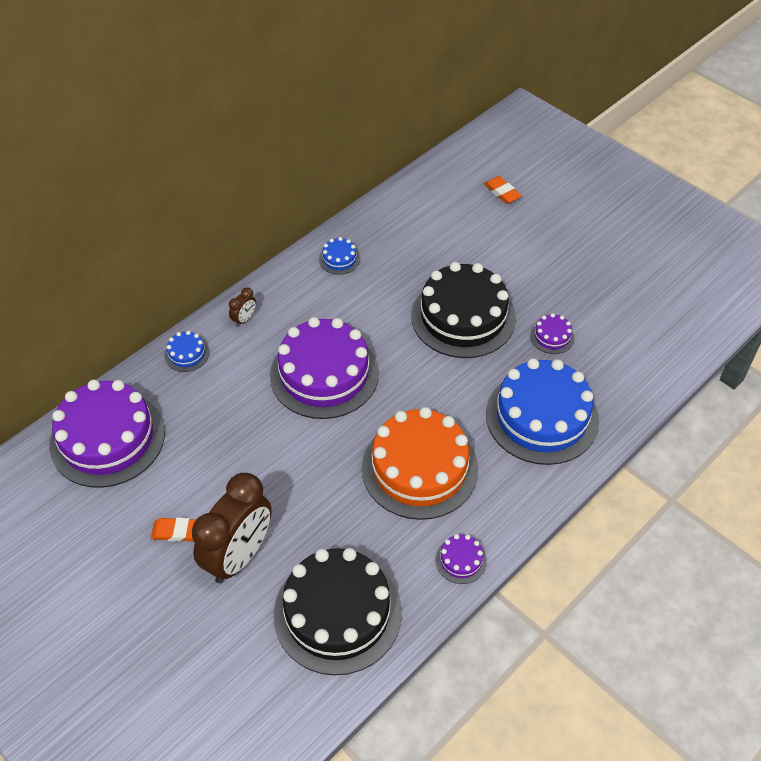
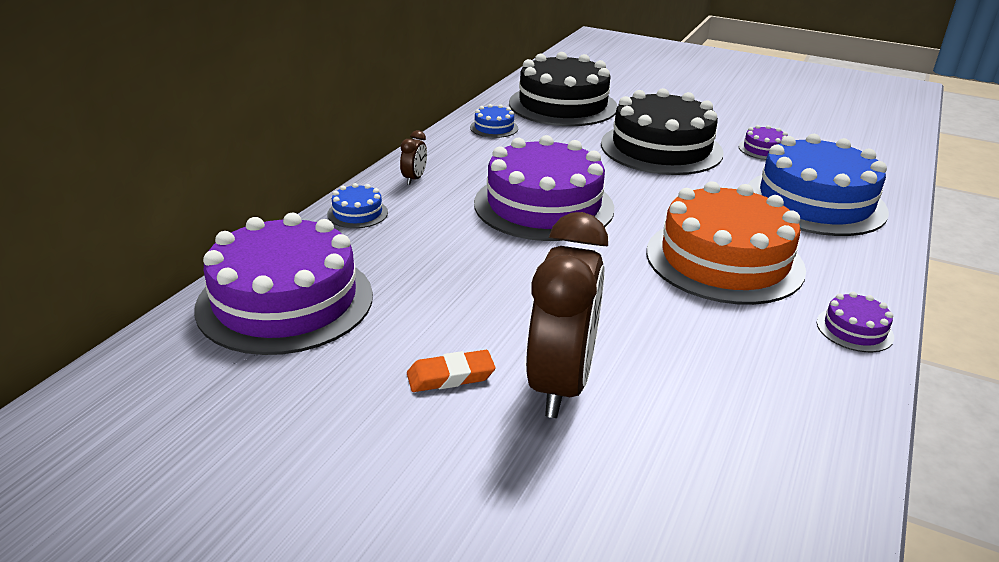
camera: 20 degrees left, 20 degrees down
(337, 613) = (751, 416): black cake -> black cake (563, 105)
(502, 192) = (623, 75): orange eraser -> none

